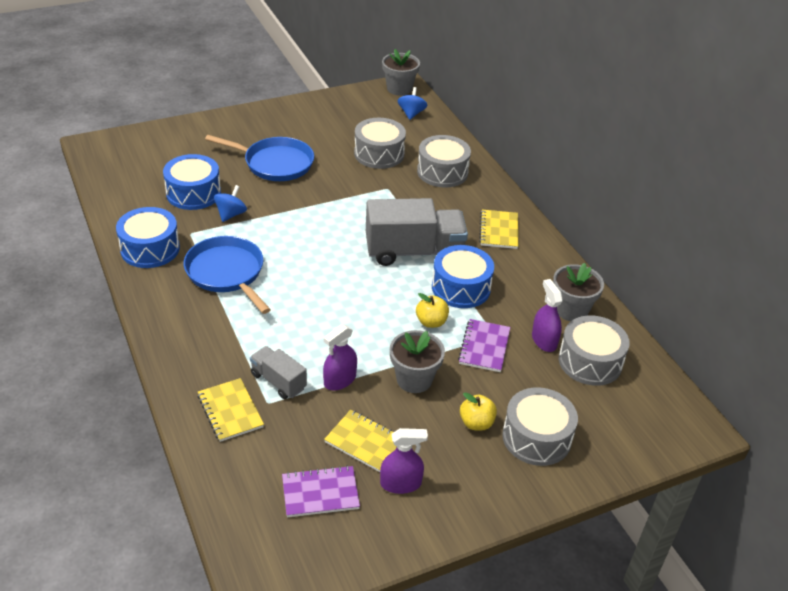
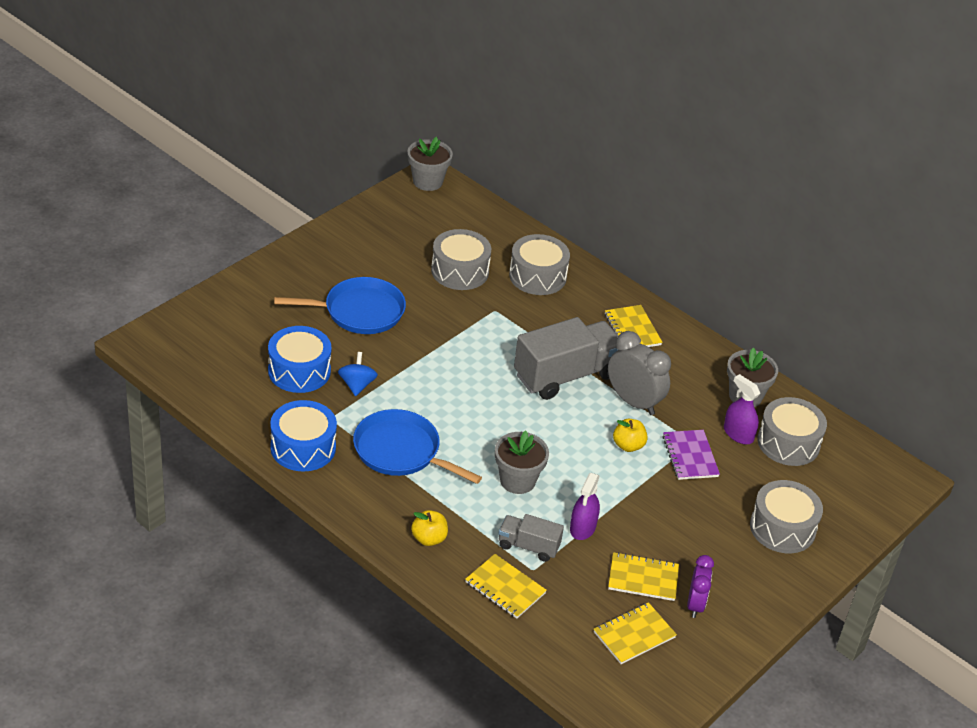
camera: 25 degrees left, 0 degrees up
(320, 493) = (634, 635): purple notebook -> yellow notebook
(400, 483) = (695, 605): purple spray bottle -> purple clock
(411, 113) = (461, 211): blue spinning top -> none
(414, 379) = (648, 507): grey flower pot -> grey flower pot (517, 481)
(461, 288) = (633, 402): blue drum -> grey clock
(476, 423) = (725, 531): yellow apple -> yellow apple (429, 538)

